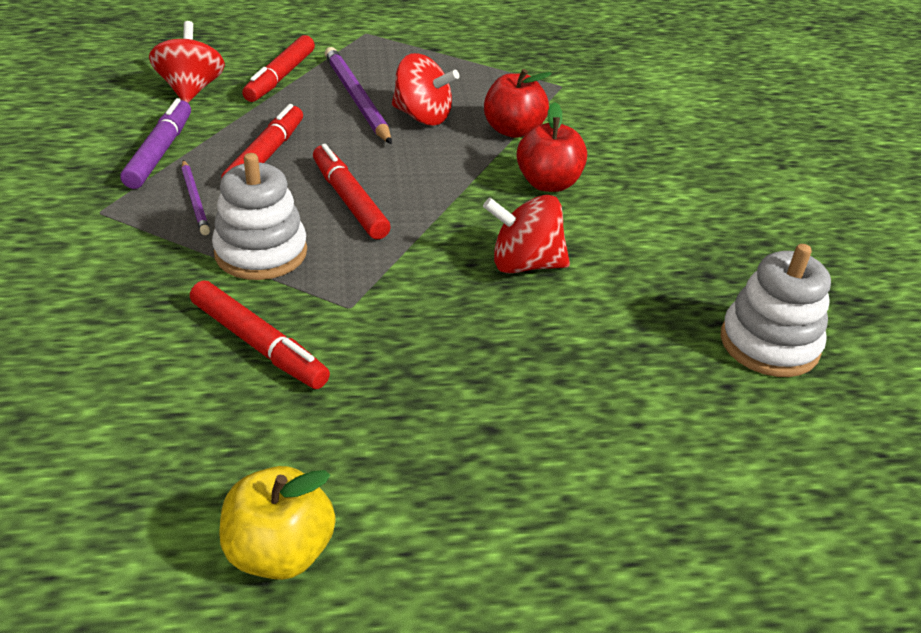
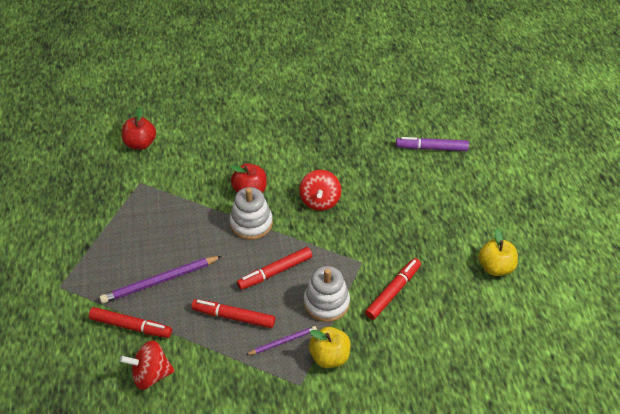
camera: 90 degrees left, 10 degrees up
(139, 247) = (329, 356): none -> yellow apple
(160, 152) = (234, 371): purple marker -> purple marker (431, 148)
(422, 117) = (182, 246): red spinning top -> none
(513, 130) = (195, 205): red apple -> red apple (140, 143)
(769, 344) = (360, 127): white stacking toy -> white stacking toy (251, 223)

